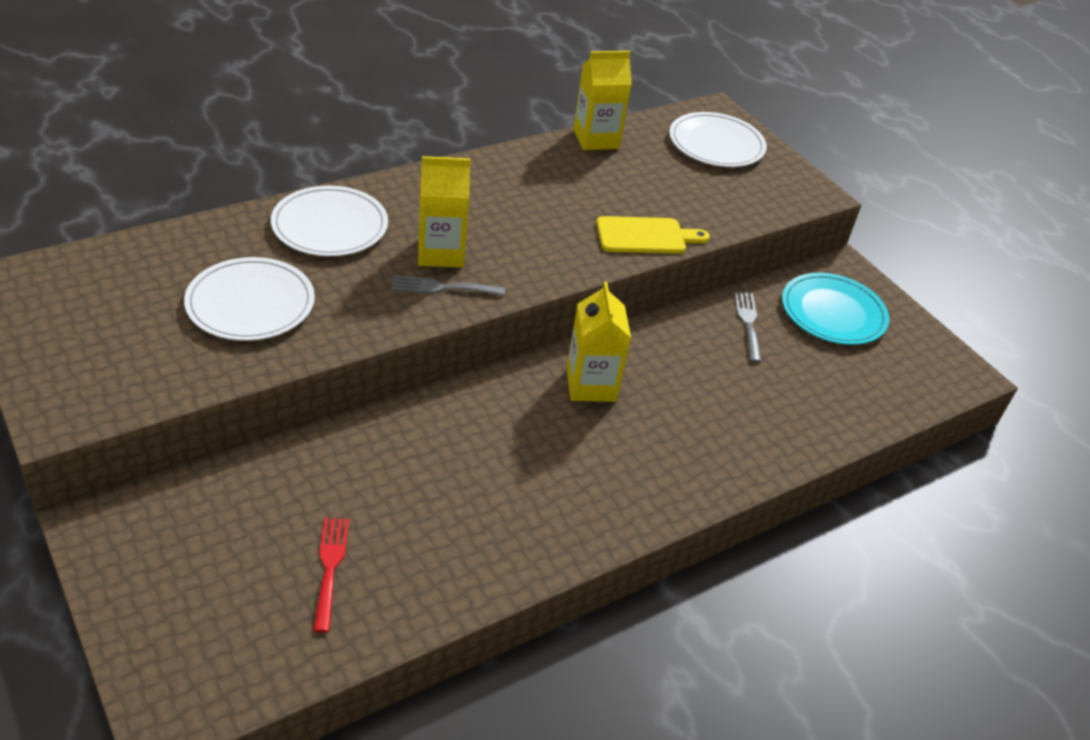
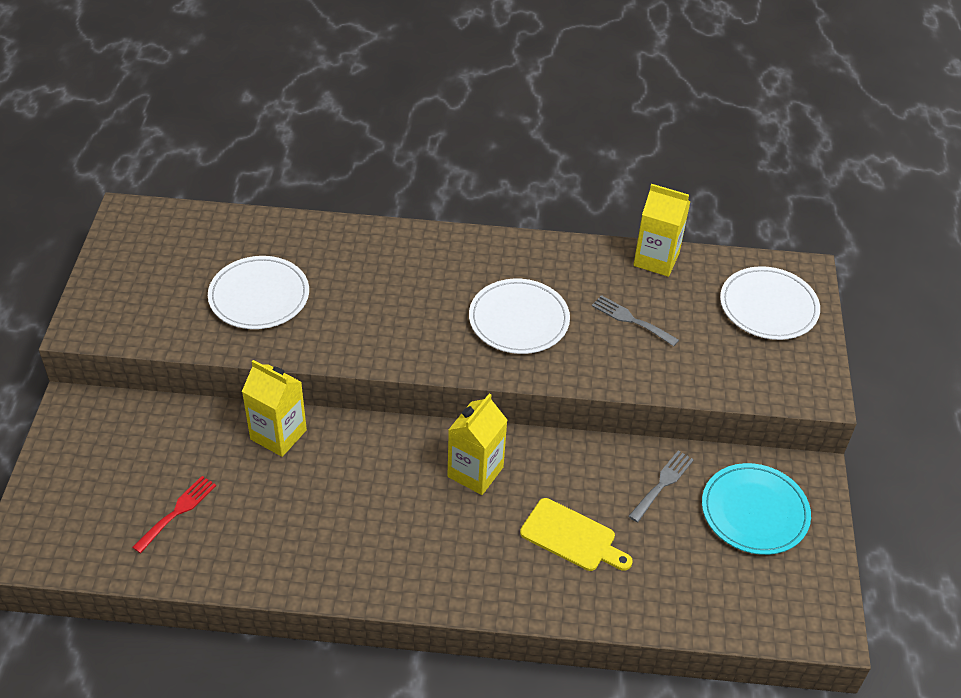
camera: 40 degrees right, 5 degrees up
(330, 225) = (366, 255): white plate -> white plate (519, 319)
(440, 253) = (427, 312): yellow carton -> yellow carton (278, 434)
(442, 287) = (401, 341): grey fork -> grey fork (631, 320)
(645, 236) = (609, 367): yellow cutting board -> yellow cutting board (572, 537)

